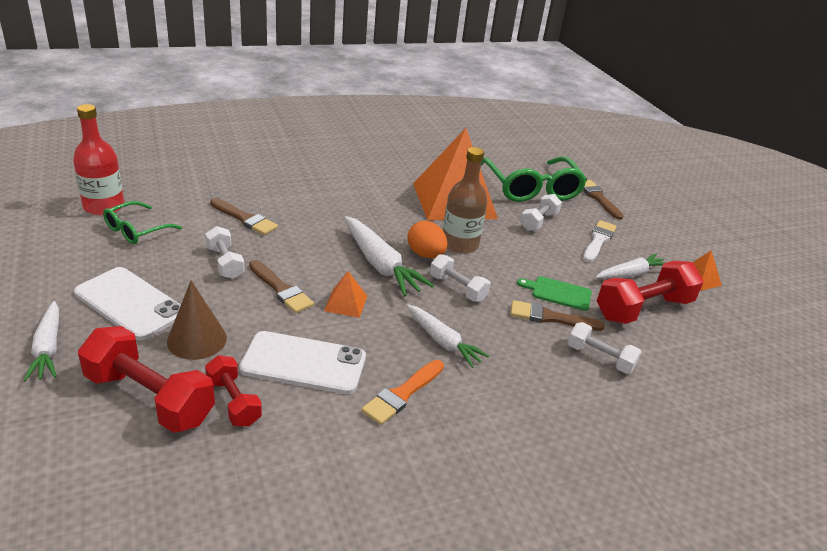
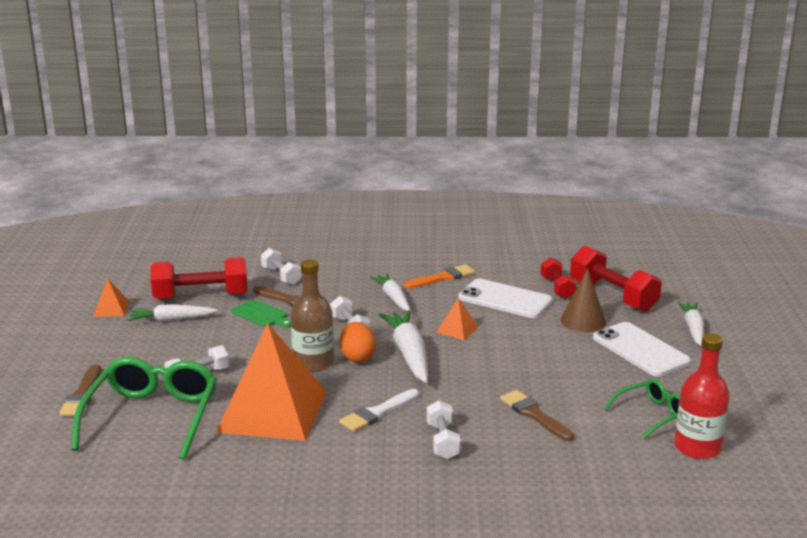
camera: 155 degrees left, 10 degrees down
(225, 263) = (559, 372): white dumbbell -> white dumbbell (442, 441)
(281, 289) = (510, 345): brown brush -> none
(598, 240) = (158, 350): white brush -> white brush (377, 413)

